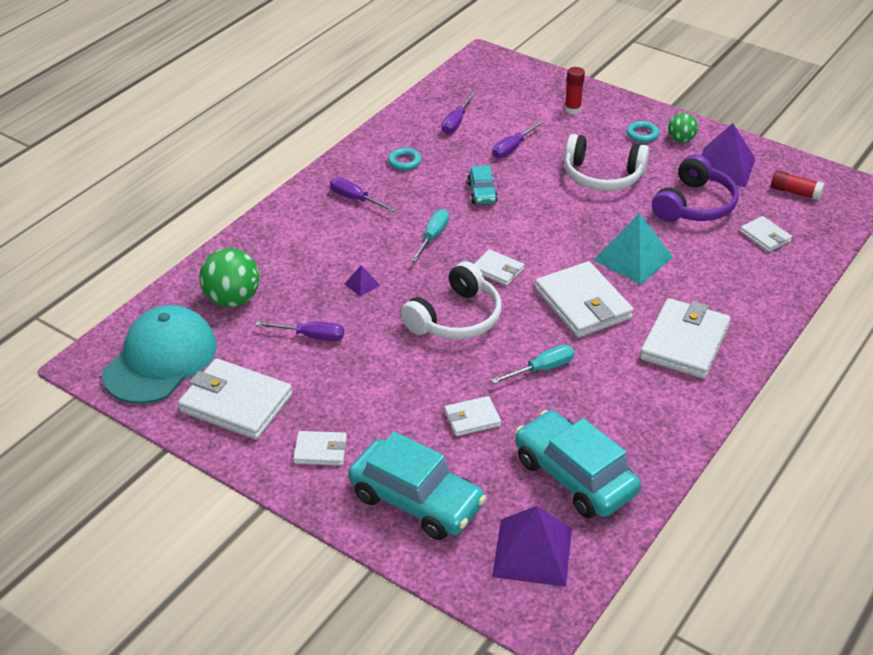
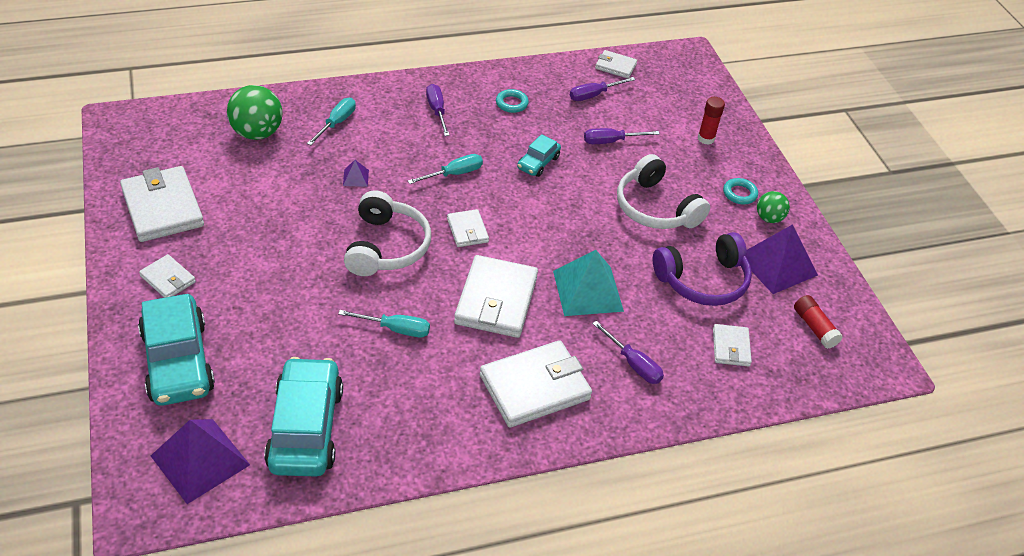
camera: 35 degrees right, 5 degrees up
(160, 359) = (159, 145): turquoise cap -> none
(288, 254) = (336, 123): none -> turquoise screwdriver
(311, 336) = (271, 193): purple screwdriver -> purple screwdriver (633, 364)
(455, 318) = (386, 246): white headphones -> white headphones turned 75 degrees counterclockwise
(472, 419) = (295, 330): white wallet -> white wallet (615, 66)

